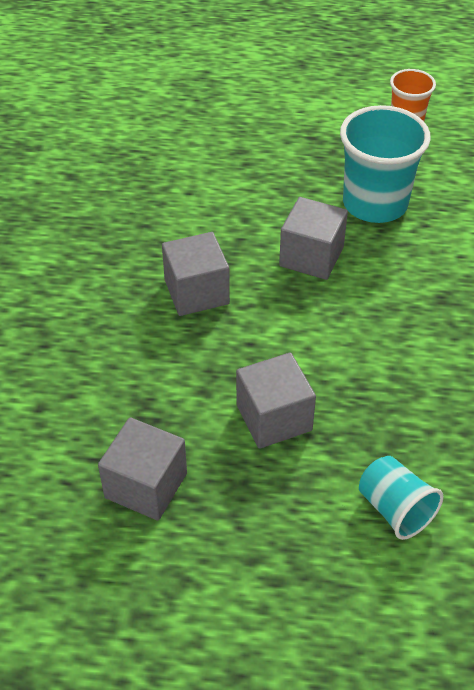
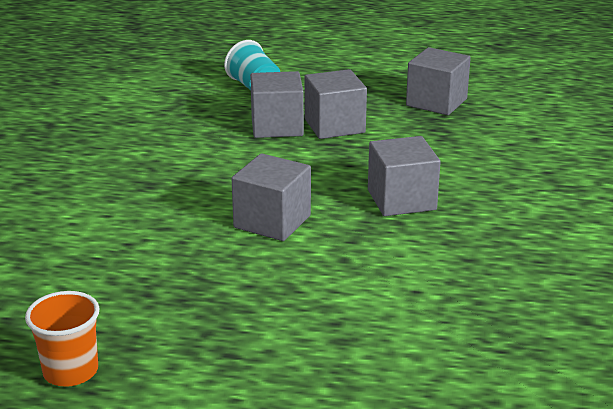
camera: 175 degrees left, 20 degrees down
(342, 411) = (277, 126): none -> grey cube
(375, 203) = (176, 266): turquoise cup -> none

